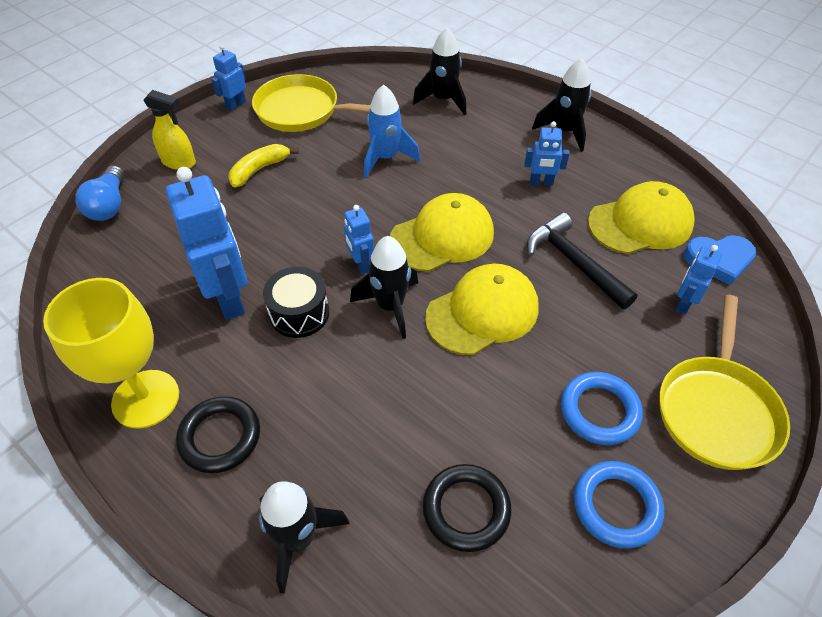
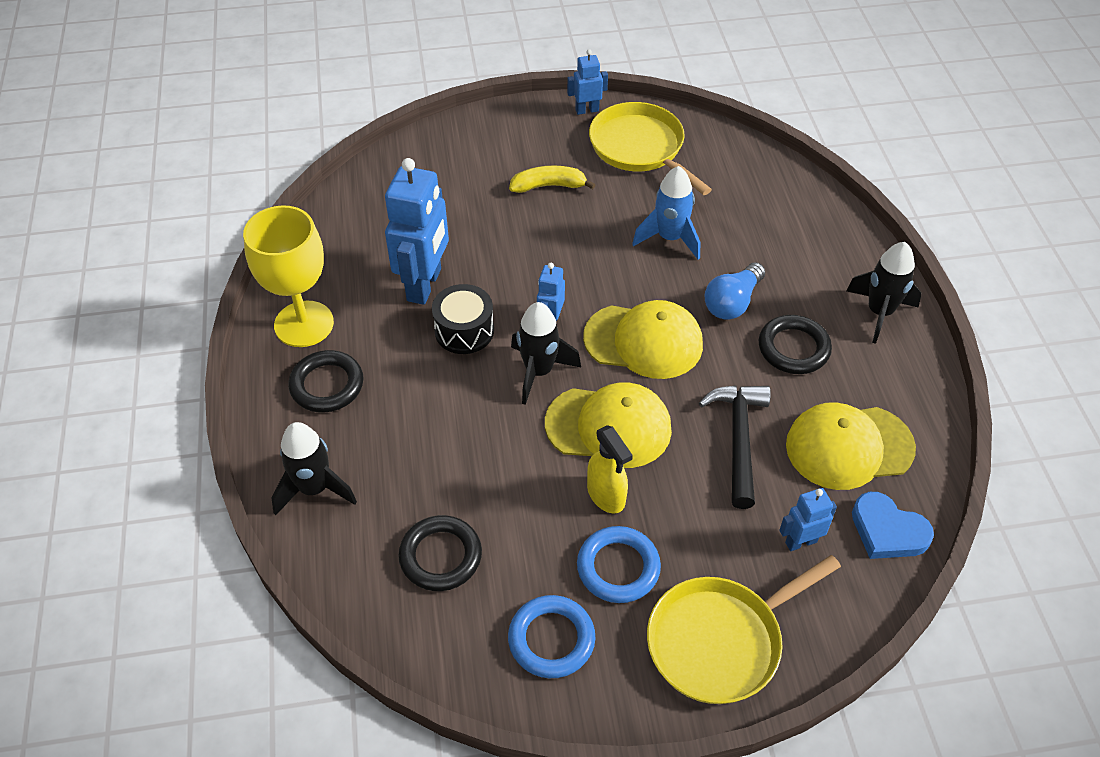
camera: 40 degrees right, 0 degrees up
(109, 205) = (405, 151): blue light bulb -> blue light bulb (732, 302)
(179, 162) = (490, 141): yellow spray bottle -> yellow spray bottle (606, 495)
(443, 100) = (787, 210): black rocket -> none
(541, 182) = (793, 348): blue robot -> black ring
(640, 223) = (849, 447): yellow cap -> yellow cap turned 150 degrees clockwise

